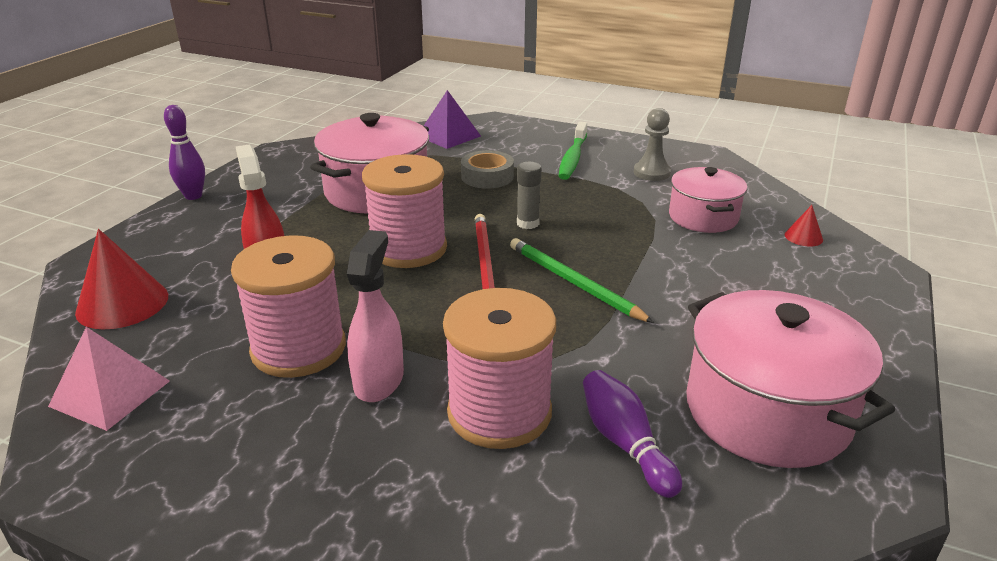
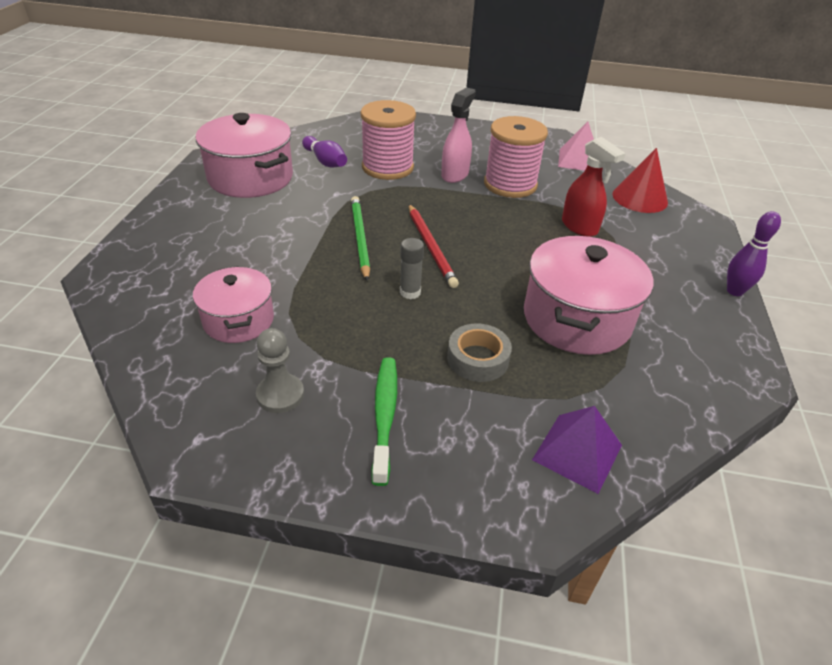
camera: 165 degrees right, 10 degrees up
(379, 380) = (455, 174): pink spray bottle -> pink spray bottle turned 150 degrees counterclockwise
(408, 249) = (497, 255): pink spool -> none
(573, 283) = (360, 238): green pencil -> green pencil turned 135 degrees counterclockwise
(803, 237) = (148, 304): red cone -> none

